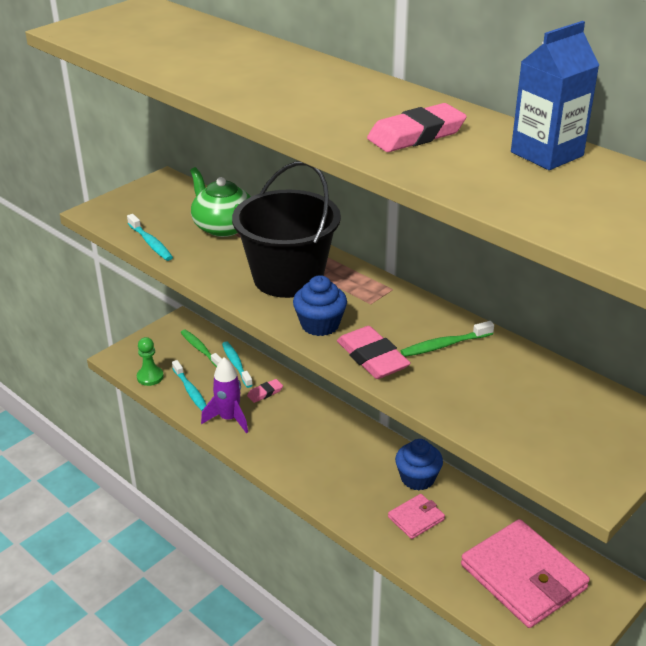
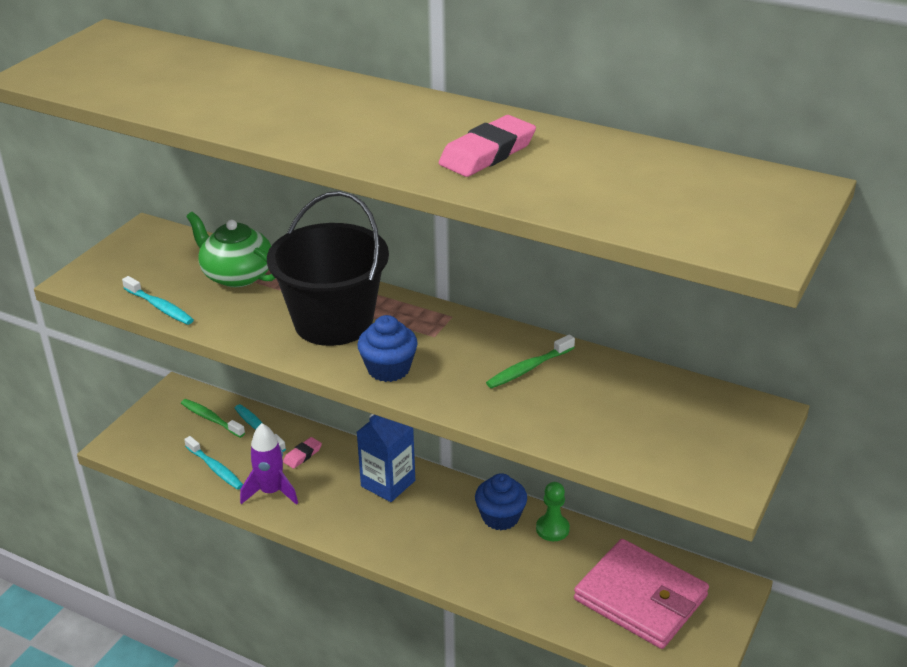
camera: 15 degrees left, 0 degrees up
(150, 377) = (162, 461): green pawn -> green pawn (552, 529)
(372, 357) = (458, 395): pink eraser -> none
(416, 518) = (512, 560): pink wallet -> none
(547, 154) = (627, 157): blue carton -> blue carton (388, 483)

